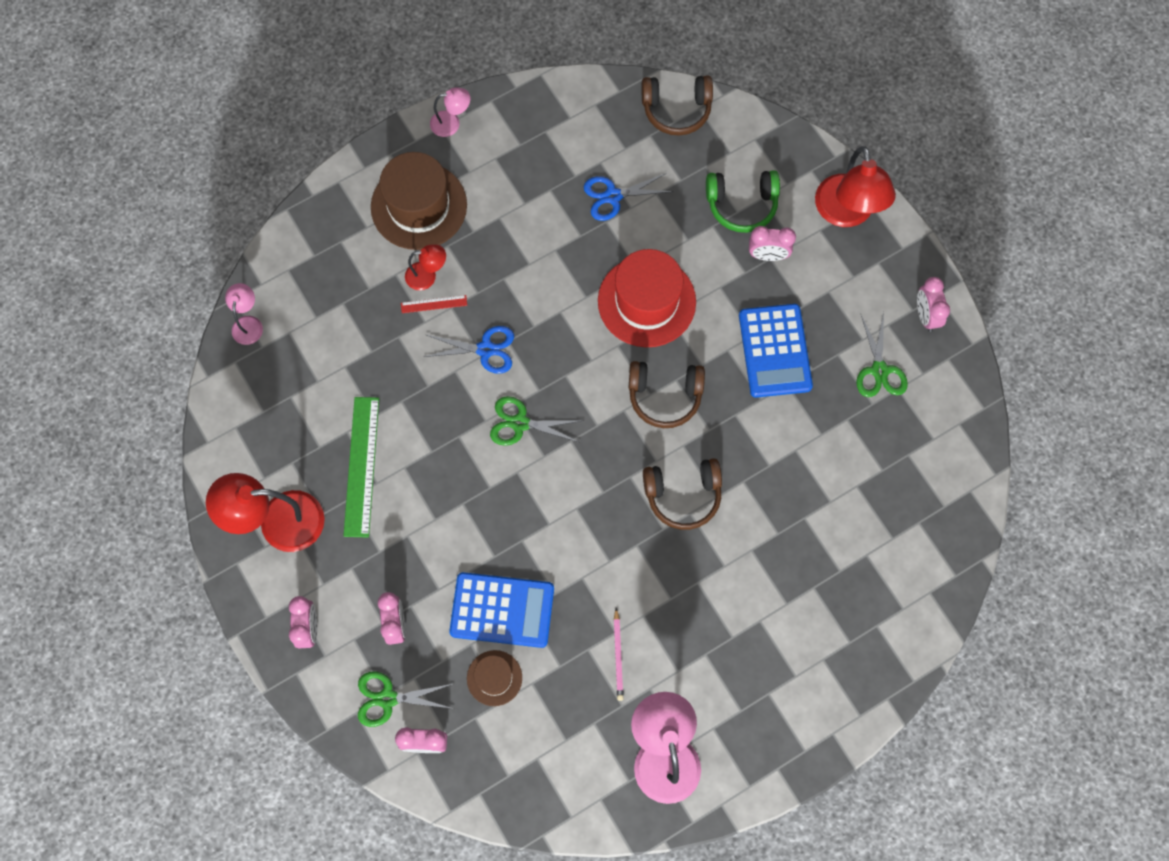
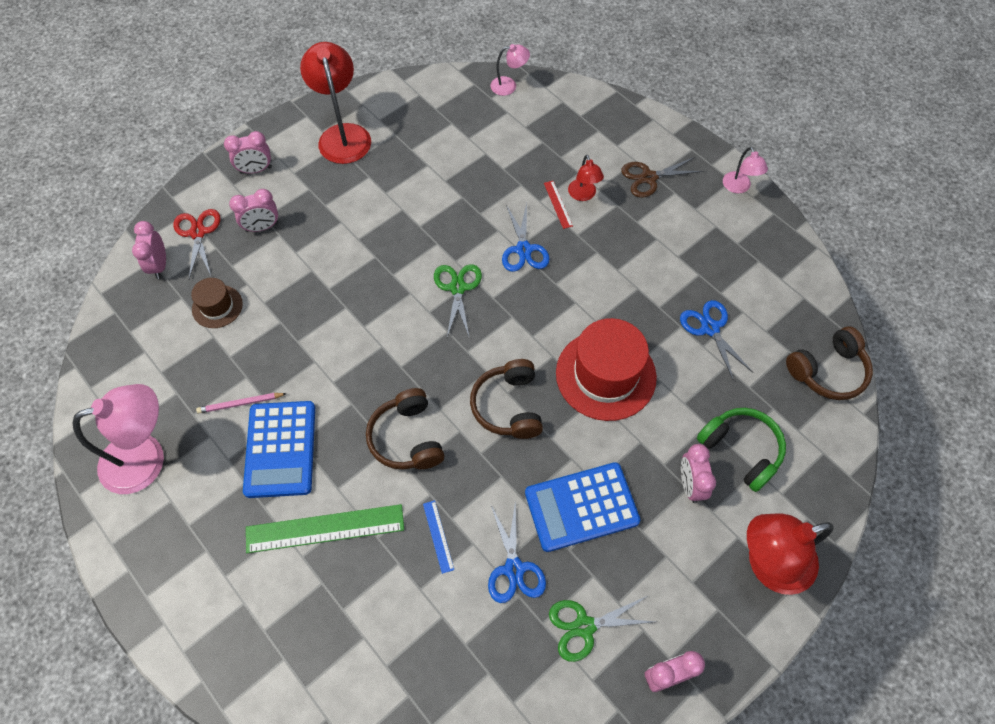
camera: 80 degrees right, 10 degrees down
(362, 466) = (398, 180): green ruler -> green ruler (325, 529)
(388, 698) = (198, 233): green scissors -> red scissors
(419, 206) = (649, 178): brown hat -> brown scissors
(502, 610) = (279, 302): blue calculator -> blue calculator (280, 449)
(676, 109) = (828, 371): brown headphones -> brown headphones turned 105 degrees counterclockwise
(741, 205) = (741, 450): green headphones -> green headphones turned 150 degrees clockwise
(784, 479) = (438, 536): none -> blue ruler
(823, 419) = (514, 569): none -> blue scissors

